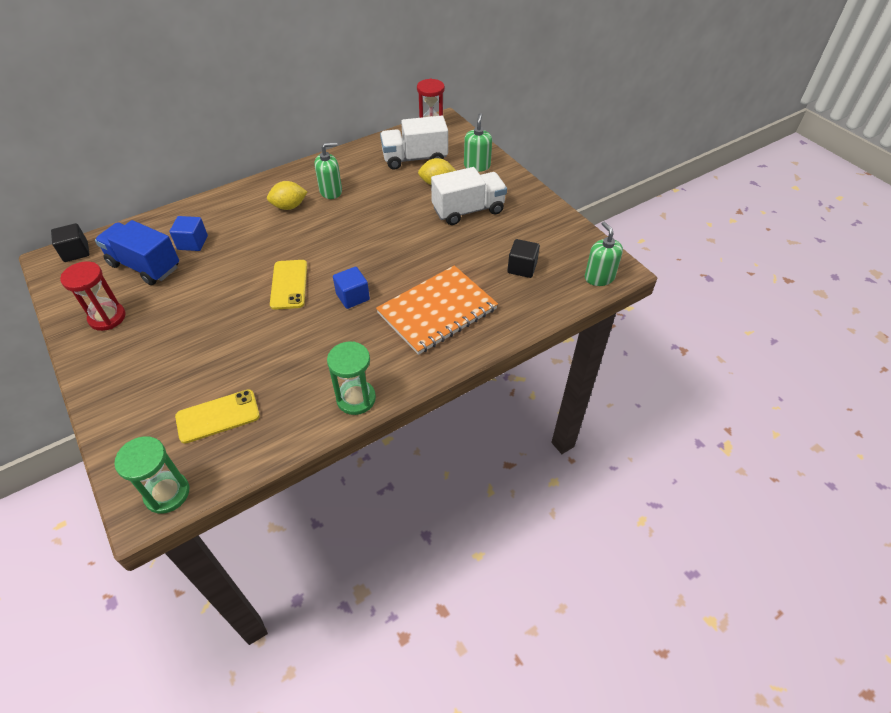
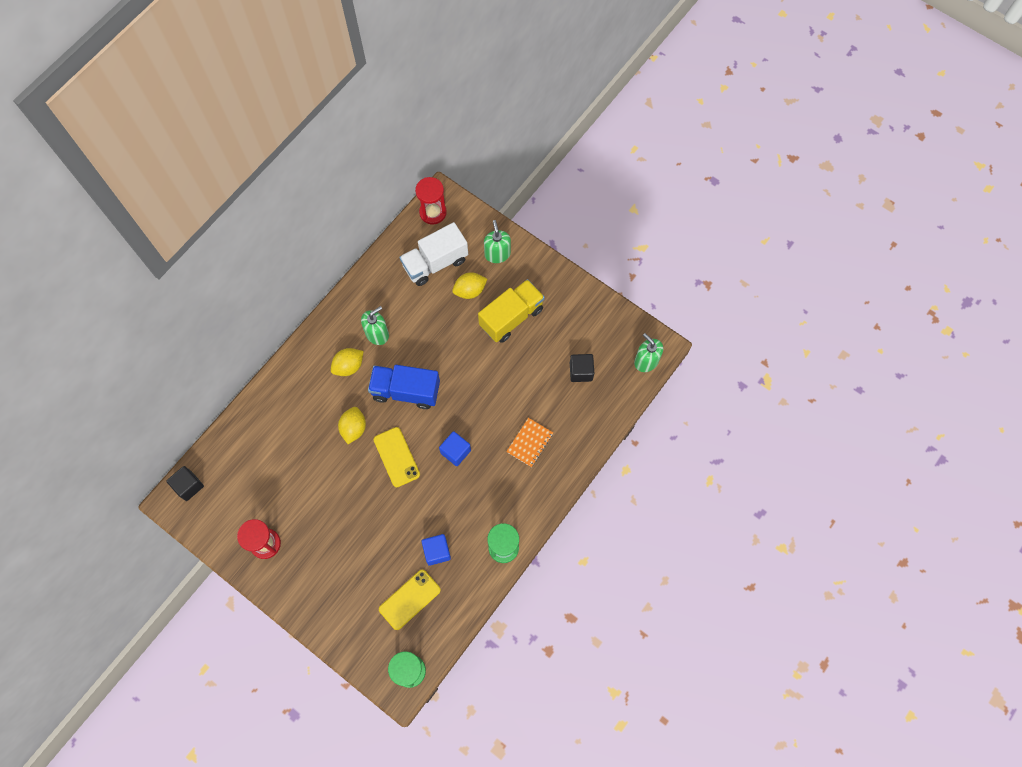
camera: 20 degrees left, 20 degrees up
(145, 266) = (261, 480): blue truck -> blue truck (406, 391)
(192, 243) = (286, 440): blue cube -> blue cube (437, 551)
(262, 251) = (353, 428): none -> yellow lemon
(437, 311) = (530, 443): orange notebook -> orange notebook, size x0.50
(468, 210) = (511, 317): white truck -> yellow truck

